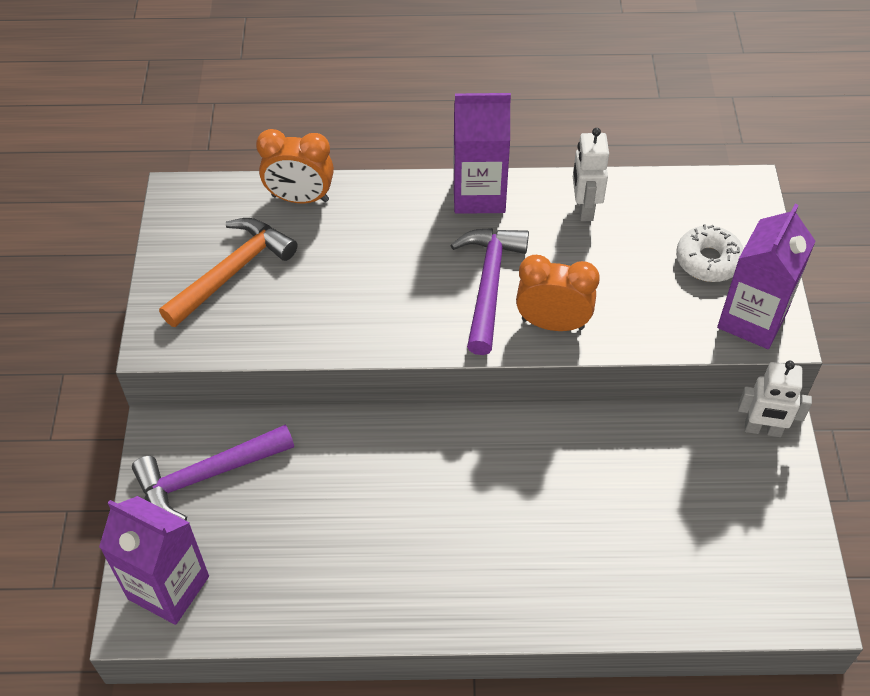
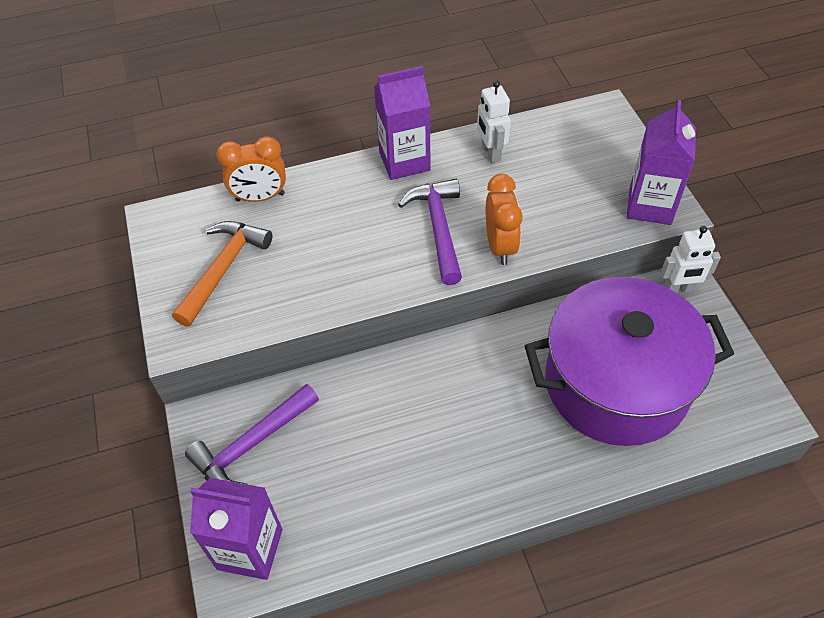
camera: 15 degrees left, 0 degrees up
(552, 323) = (500, 246): orange clock -> orange clock turned 90 degrees clockwise
(641, 520) = (616, 383): none -> purple pot
(708, 260) = (599, 170): white donut -> none

